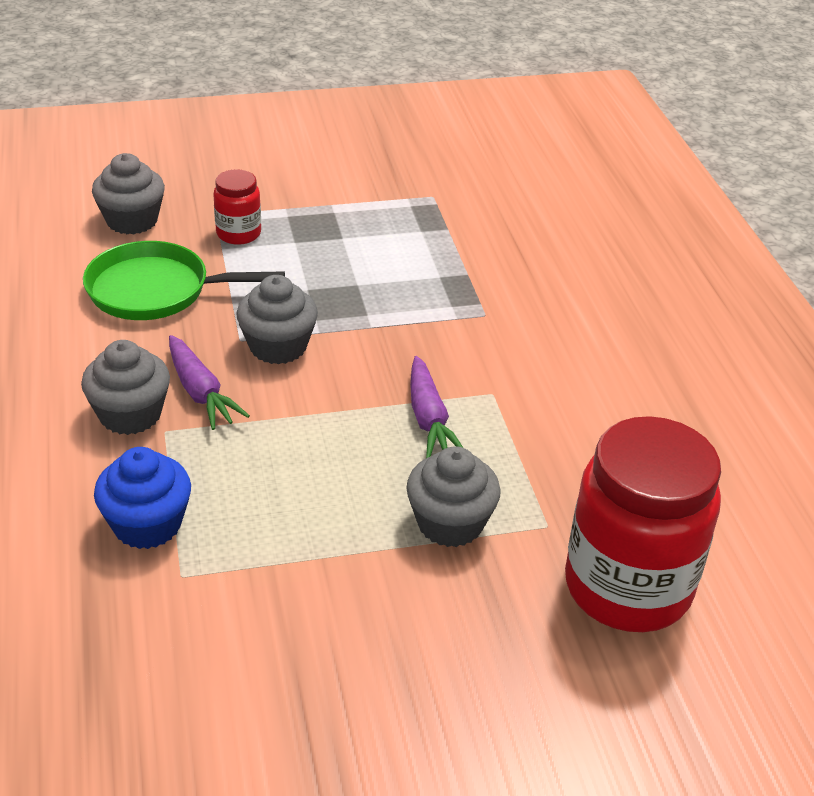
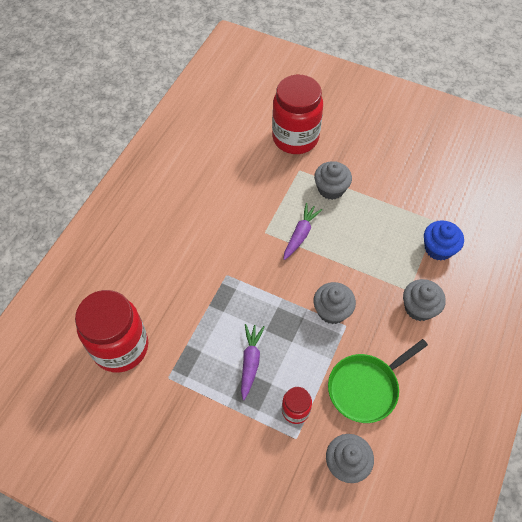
camera: 140 degrees left, 20 degrees up
(156, 290) = (366, 387): green pan -> green pan turned 105 degrees clockwise
(200, 392) = (382, 303): purple carrot -> purple carrot (250, 362)
(525, 195) = (120, 347): none -> red jar

